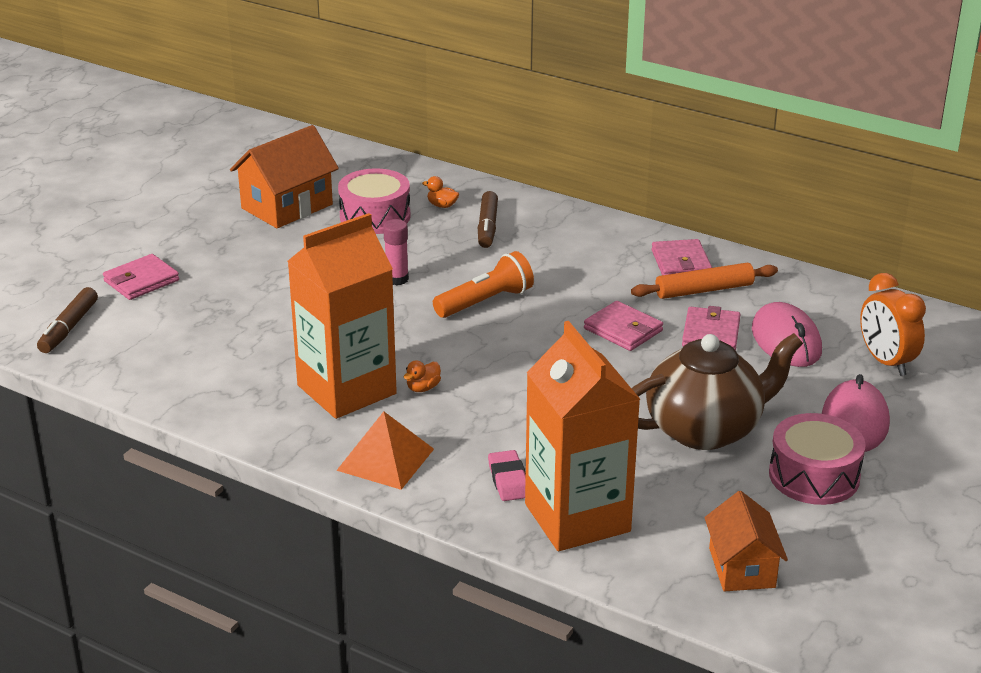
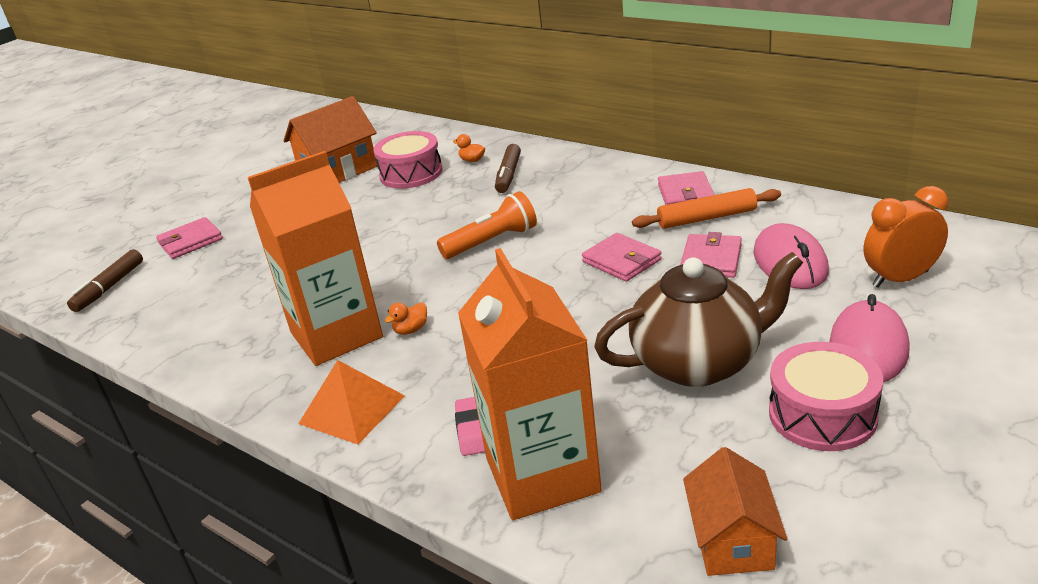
camera: 10 degrees right, 0 degrees up
(397, 279) = (415, 226): pink glue stick -> none
(886, 362) = (900, 279): orange clock -> orange clock turned 90 degrees clockwise

